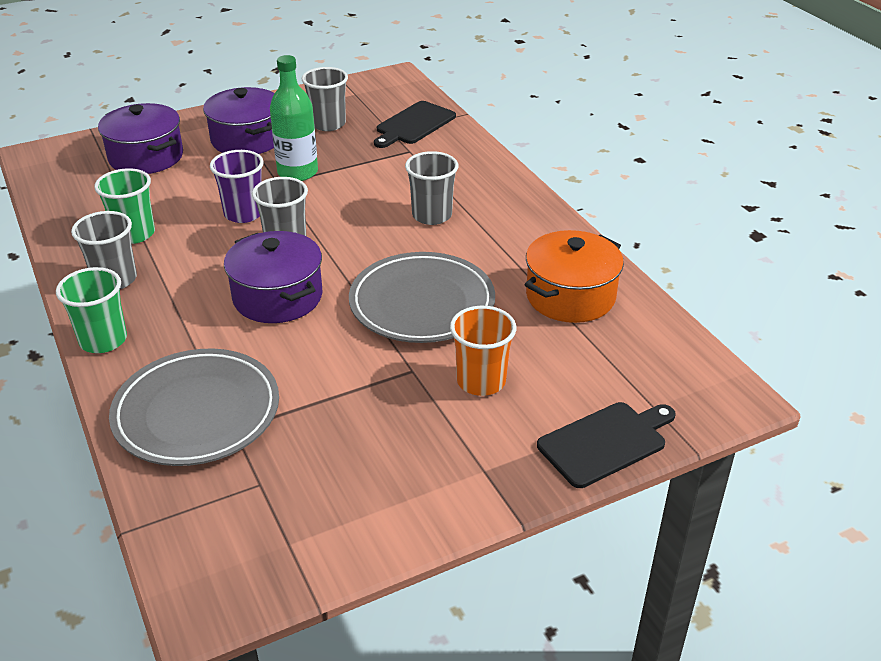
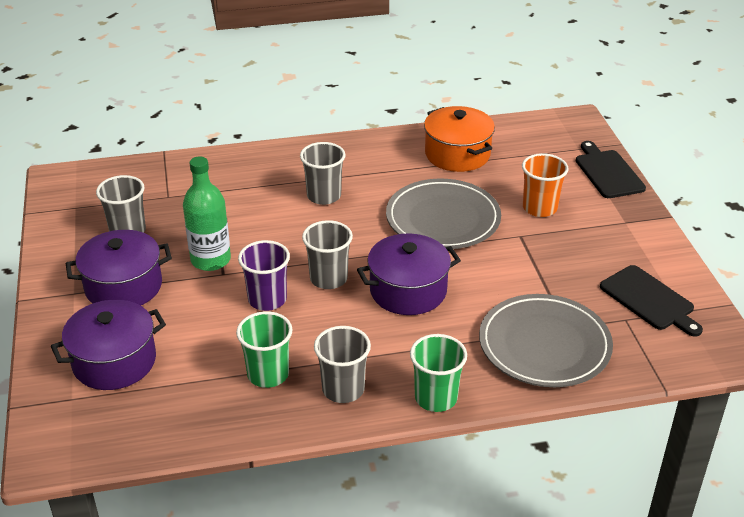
camera: 75 degrees left, 0 degrees up
(414, 124) = (164, 182): black cutting board -> black cutting board (649, 300)

